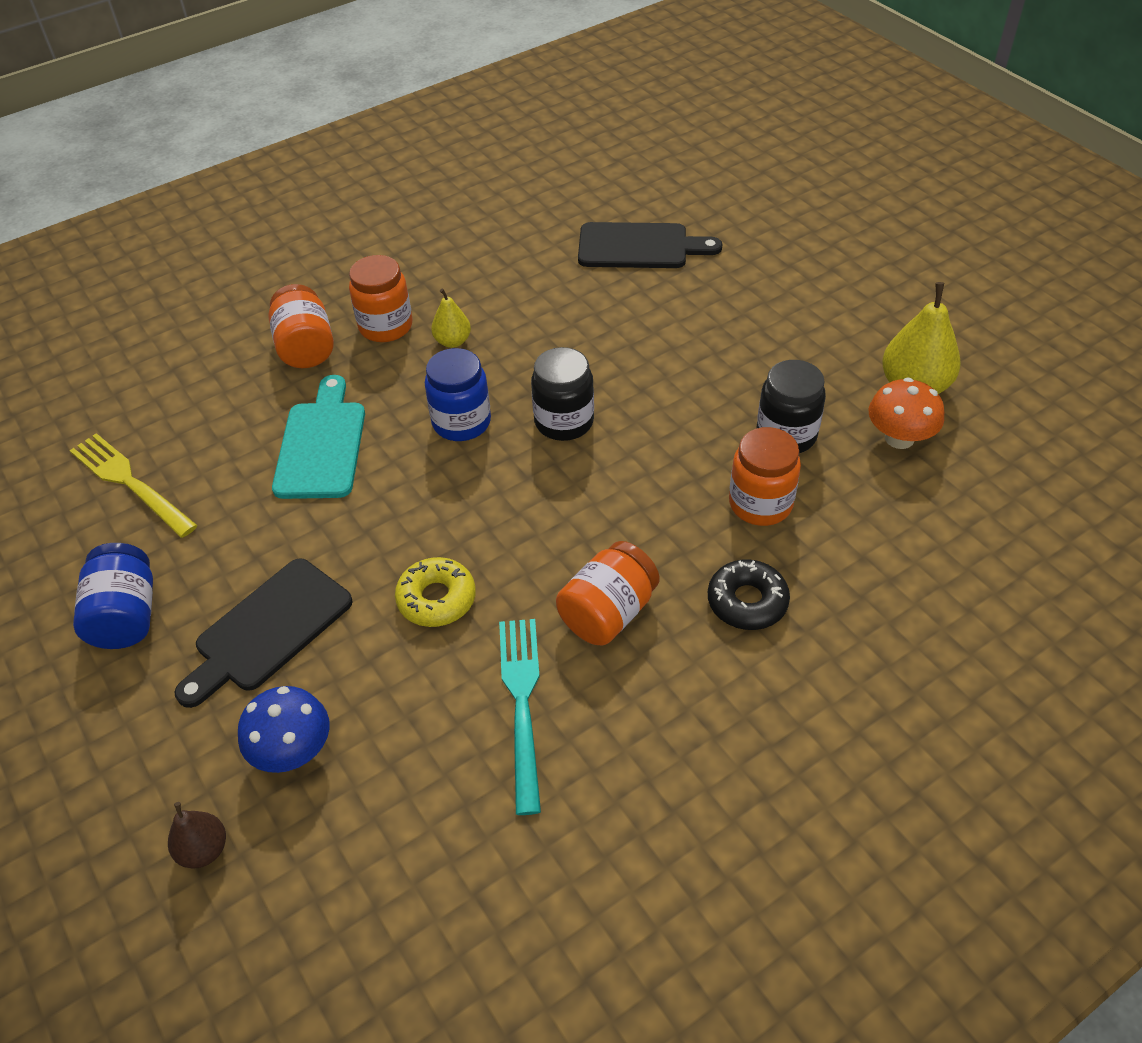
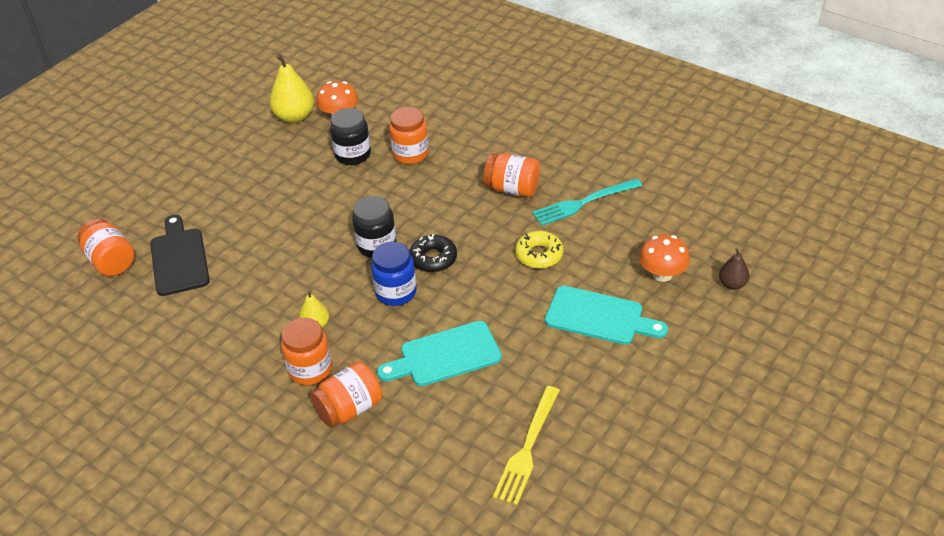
camera: 110 degrees left, 5 degrees down
(126, 616) = (629, 389): blue jar -> none
(268, 630) = (599, 317): black cutting board -> turquoise cutting board
(293, 751) = (662, 274): blue mushroom -> orange mushroom
(664, 197) = (111, 261): none -> orange jar
(747, 601) = (479, 145): black donut -> black donut (433, 259)

